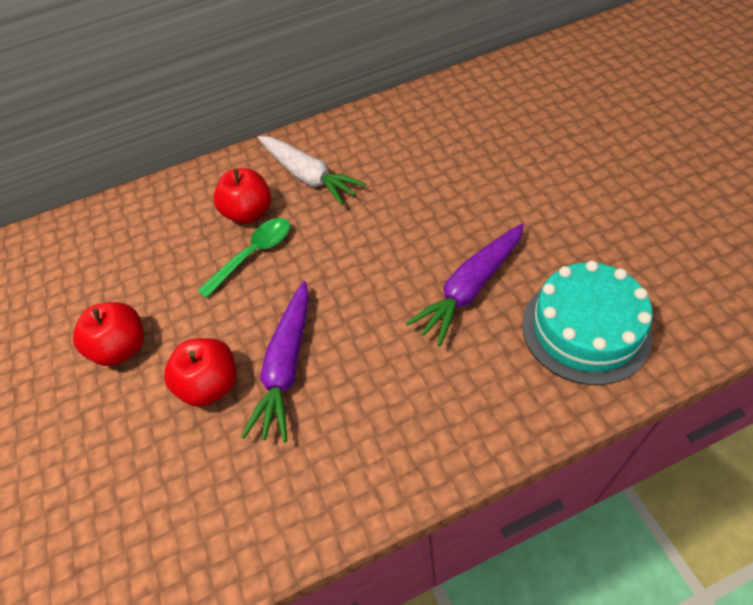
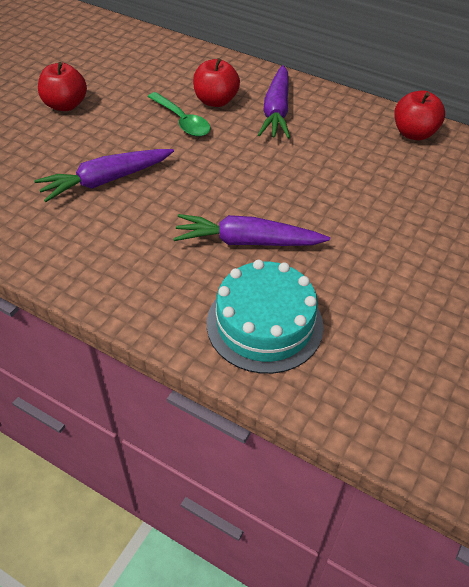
camera: 45 degrees right, 5 degrees down
(211, 384) = (67, 155): red apple -> red apple (414, 133)
(253, 254) = (182, 121): green spoon -> green spoon turned 45 degrees clockwise
(308, 176) = (276, 111): white carrot -> purple carrot

